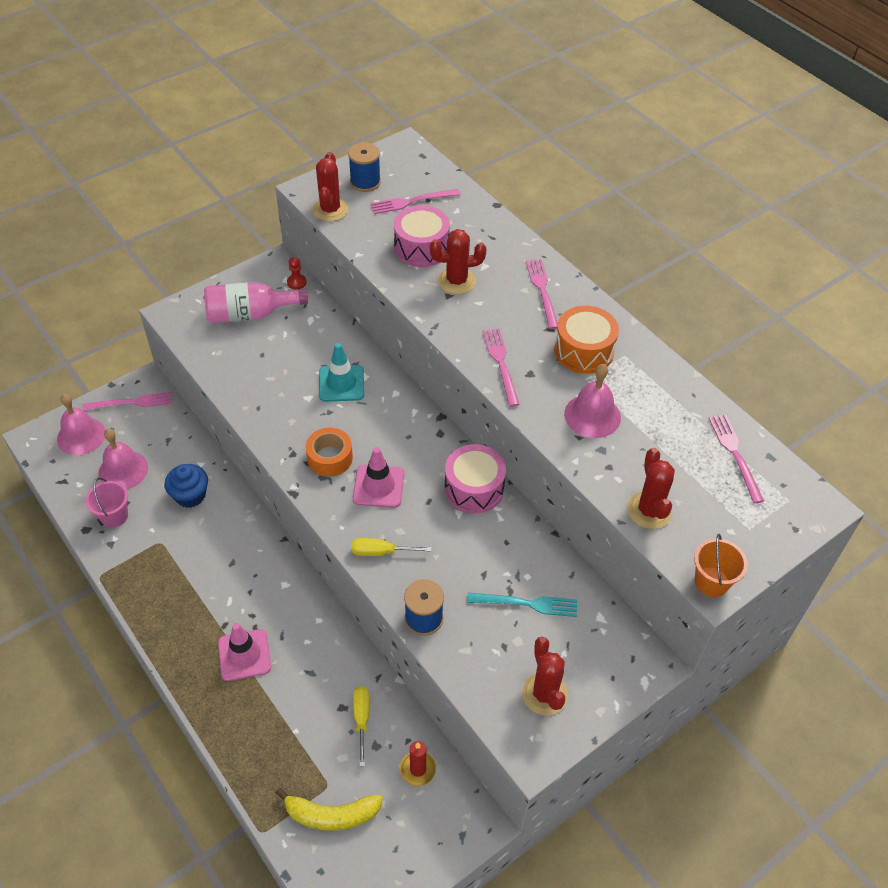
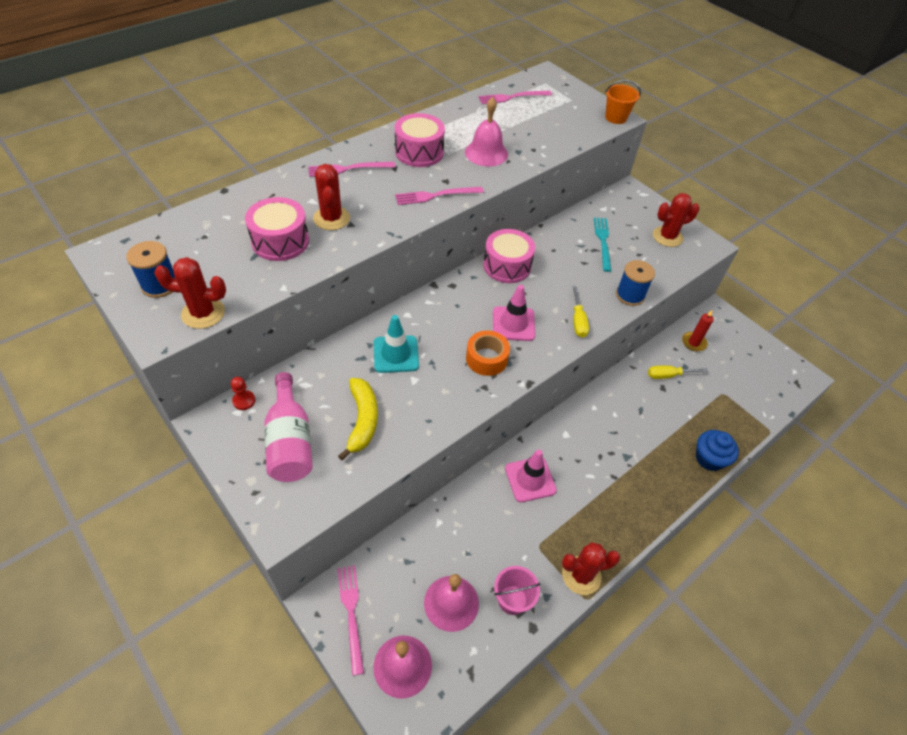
camera: 95 degrees left, 0 degrees up
(190, 495) = (479, 526): blue cupcake -> blue cupcake (709, 459)
(244, 655) = (638, 458): pink traffic cone -> pink traffic cone (530, 479)
(331, 814) = (742, 390): yellow banana -> yellow banana (362, 420)
(411, 202) = (205, 248): pink fork -> none
(584, 351) = (419, 152): orange drum -> pink drum
(649, 510) = (567, 135): red cactus -> red cactus (581, 575)

